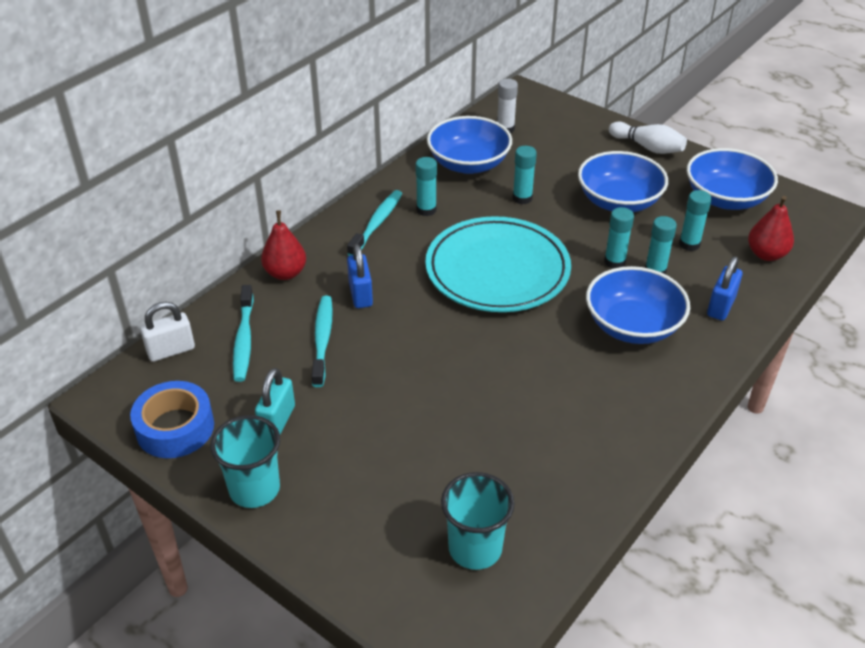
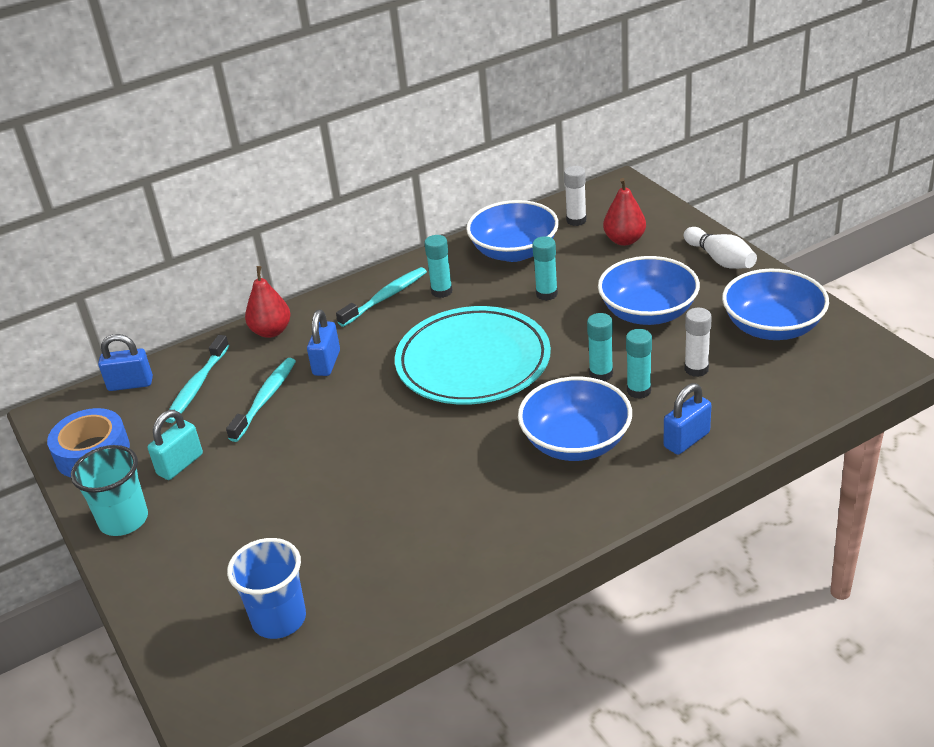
camera: 25 degrees right, 5 degrees down
(171, 350) = (130, 384): white padlock -> blue padlock
(475, 548) = (279, 619): turquoise cup -> blue cup
(689, 244) = (696, 369): turquoise glue stick -> white glue stick
(766, 254) = (778, 394): red pear -> red pear (624, 240)

